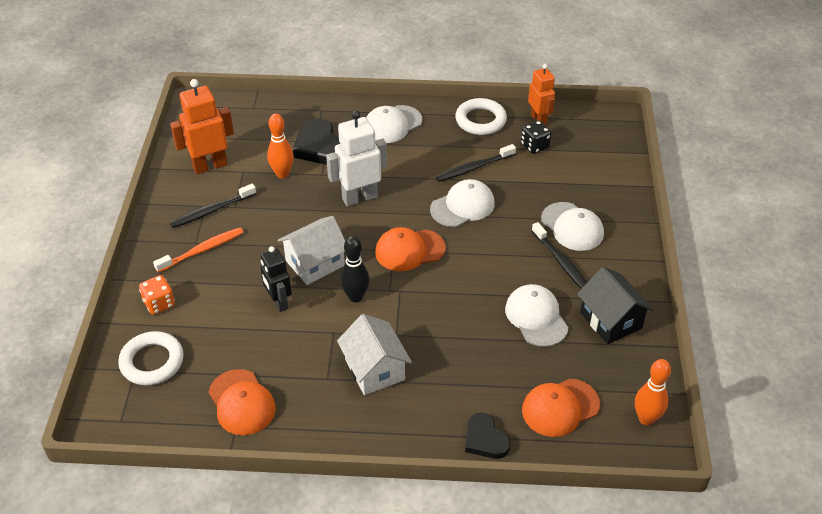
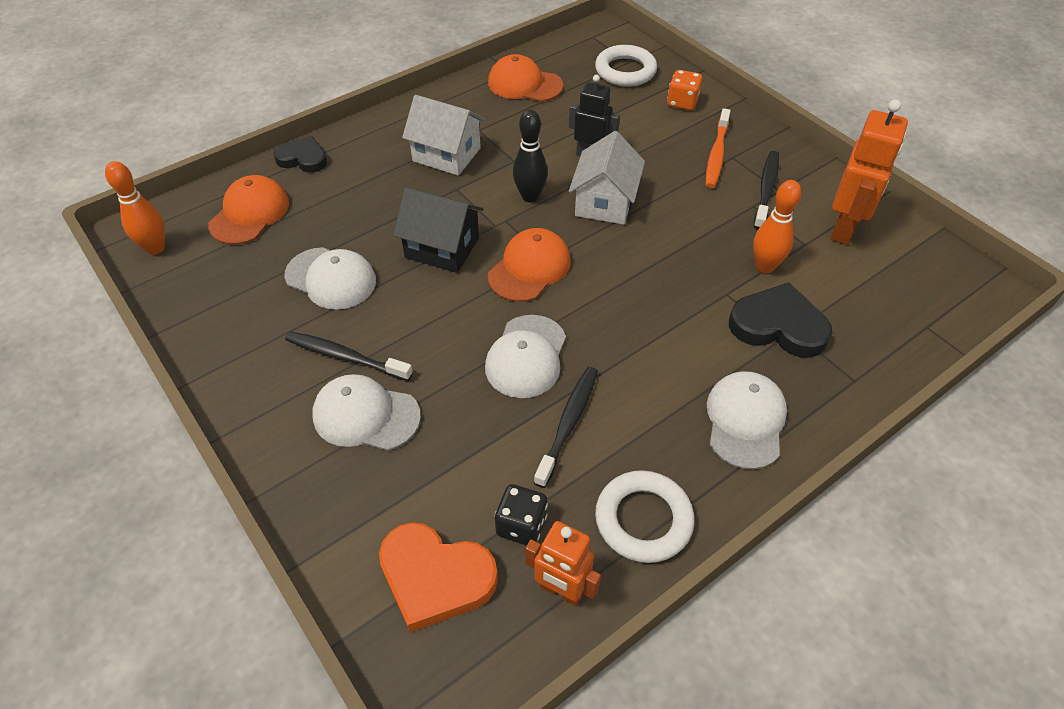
camera: 140 degrees right, 5 degrees up
(359, 197) = (651, 292): white robot -> none
(588, 150) = (435, 578): none -> orange heart
(610, 320) = (243, 322): black house -> black house (442, 248)

